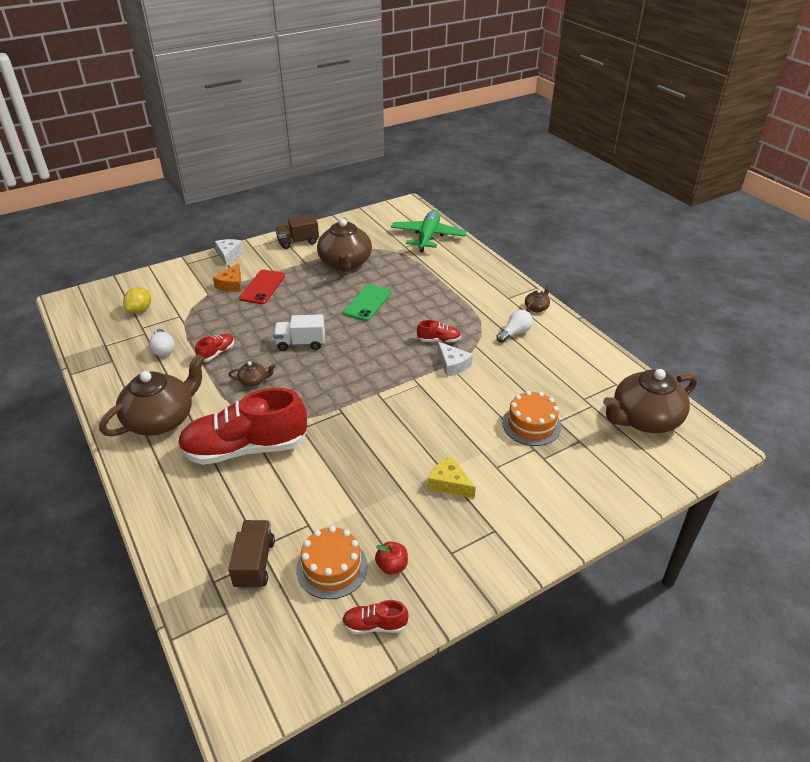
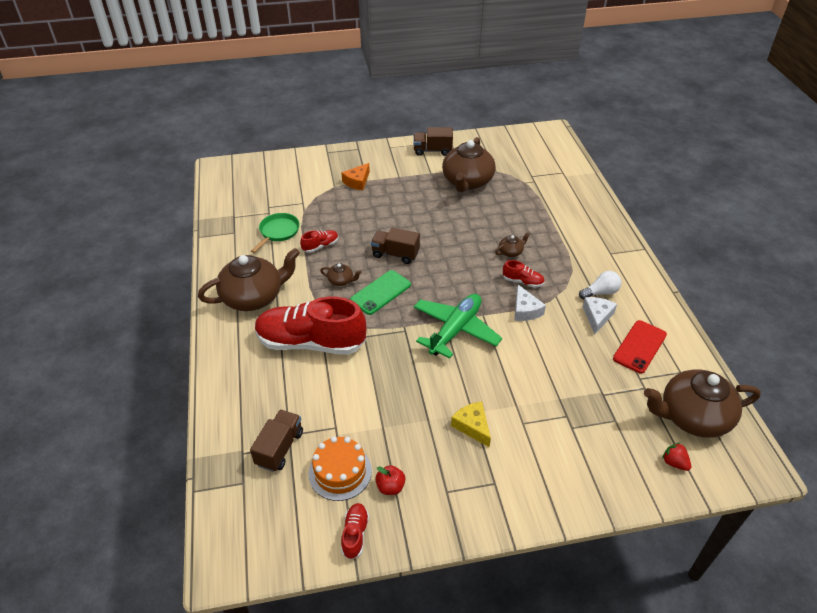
camera: 20 degrees right, 5 degrees up
(140, 310) = (273, 190): yellow lemon -> none
(163, 349) = (278, 232): white light bulb -> green pan
(228, 255) = (366, 151): white cheese -> white cheese (597, 317)
(262, 287) = (383, 190): red phone -> red phone (639, 346)
(301, 343) = (395, 254): white truck -> brown truck
(367, 303) = (471, 227): green phone -> green phone (380, 292)
(375, 625) = (355, 534): red shoe -> red shoe turned 75 degrees clockwise
(428, 237) = (558, 170): green plane -> green plane (455, 330)
(531, 424) = (575, 391): orange cake -> none
(536, 308) = (635, 270): brown teapot -> brown teapot (511, 252)
(647, 463) = (674, 463): none -> red strawberry

